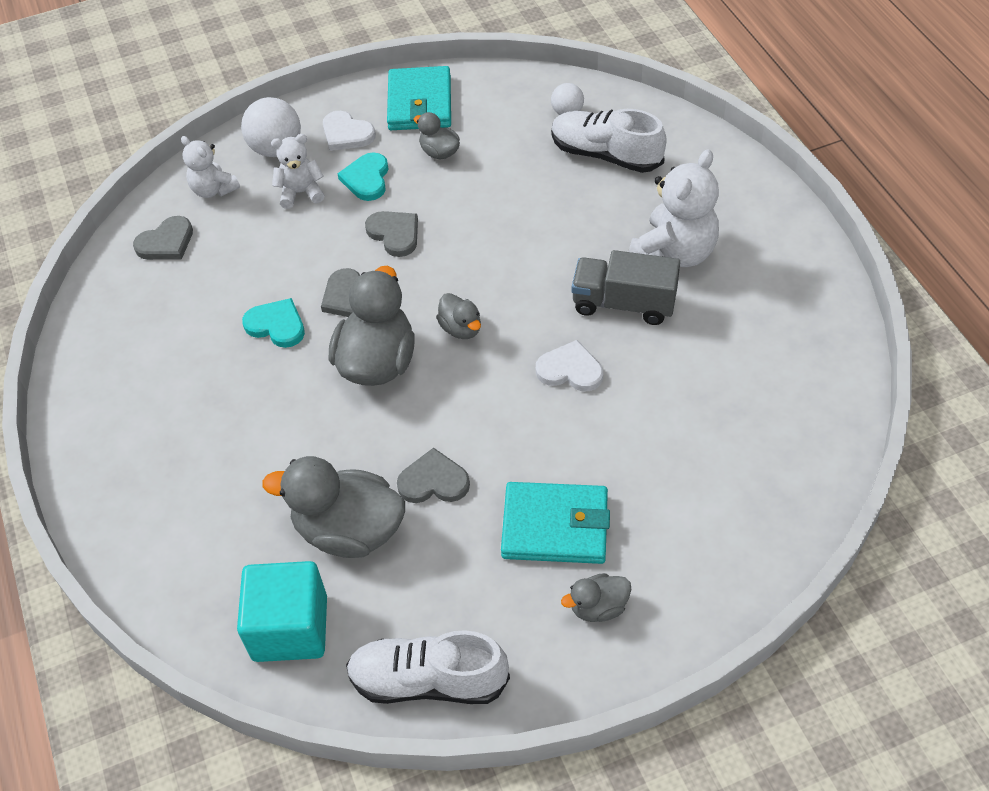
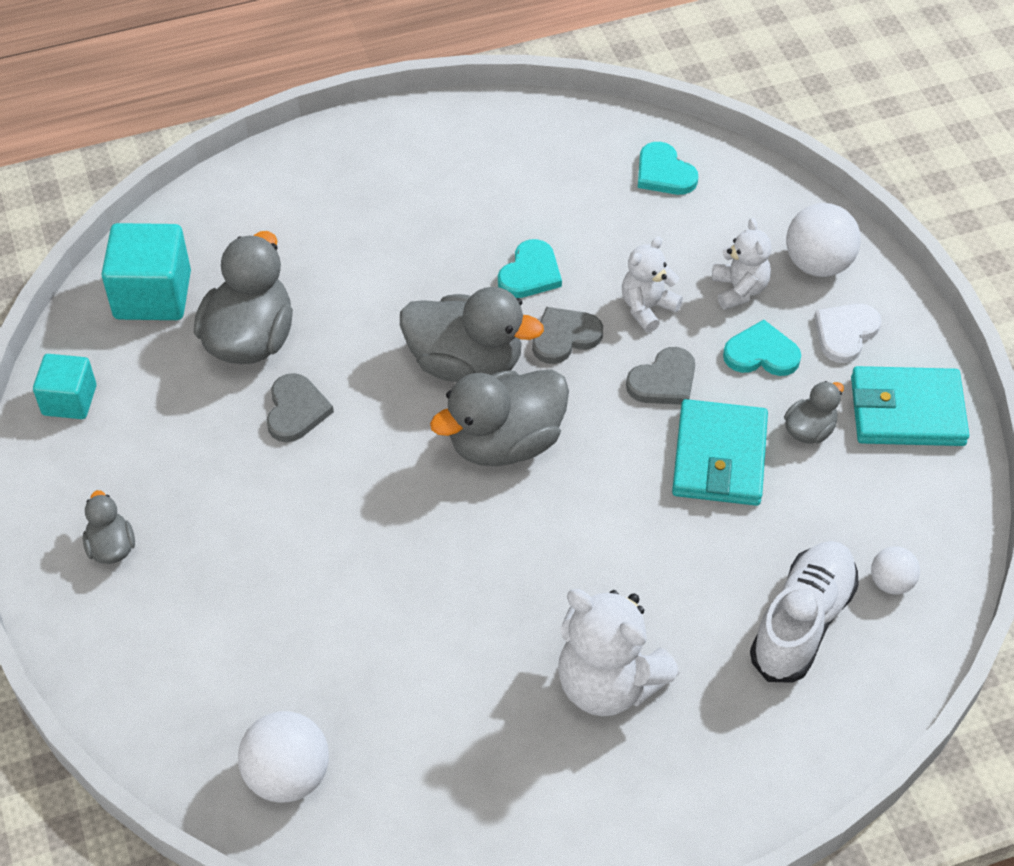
camera: 90 degrees right, 0 degrees up
(166, 242) = (664, 173): grey heart -> turquoise heart
(213, 190) = (747, 209): white teddy bear -> white teddy bear (647, 308)
(428, 681) = (69, 400): white shoe -> turquoise cube
(461, 328) = (505, 442): grey duck -> grey duck, size x1.99
(555, 526) = (217, 516): turquoise wallet -> turquoise wallet (719, 457)
(570, 370) = (428, 548): white heart -> none
(624, 303) = (526, 615): grey truck -> none
(793, 438) = (288, 775): none -> white ball

